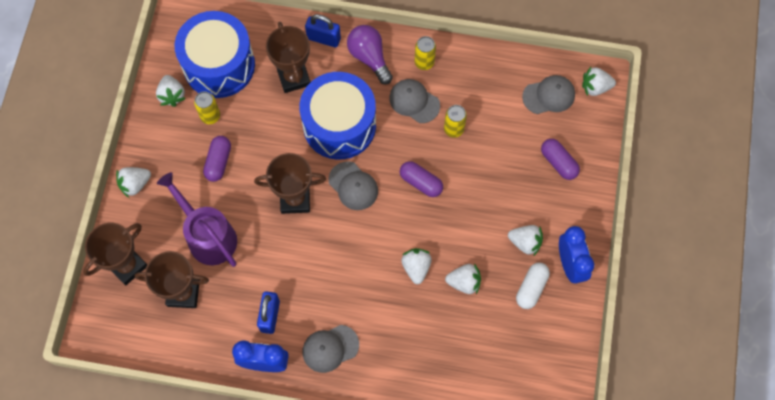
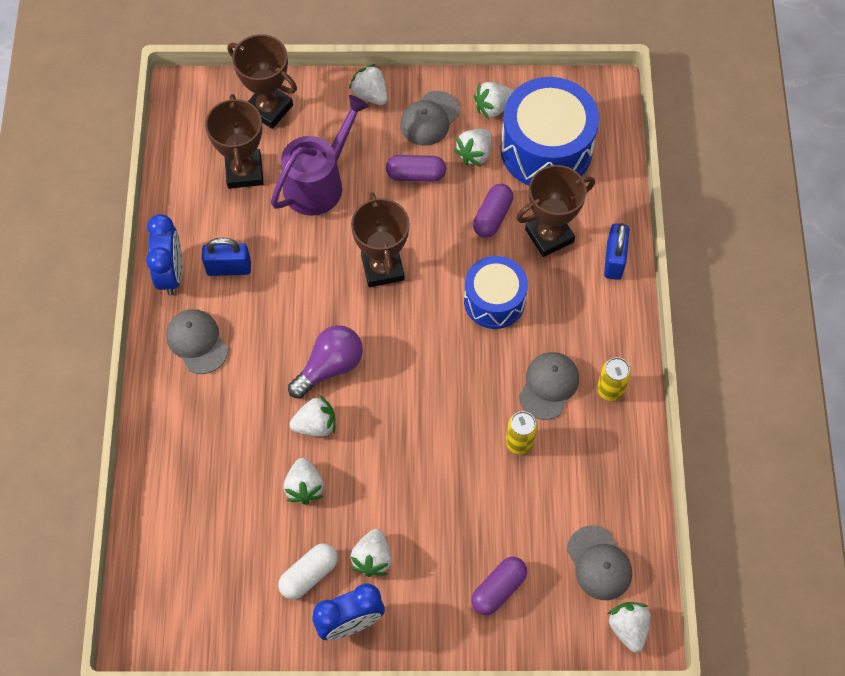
camera: 80 degrees right, 5 degrees down
(210, 116) = (475, 154): yellow can -> white strawberry
(339, 125) = (494, 301): blue drum -> blue drum, size x0.63
(353, 186) = (413, 331): grey cap -> grey cap (430, 118)
(369, 57) = (600, 320): purple light bulb -> purple light bulb (330, 367)
(421, 182) = (434, 412): purple capsule -> purple capsule (492, 217)
(531, 288) = (309, 575): white capsule -> white capsule turned 60 degrees counterclockwise

